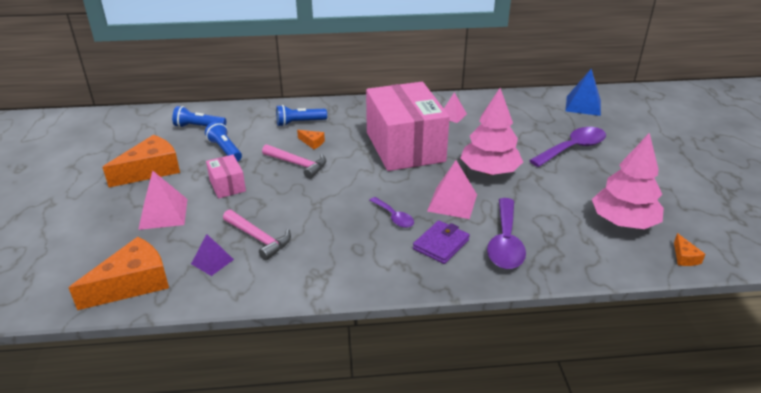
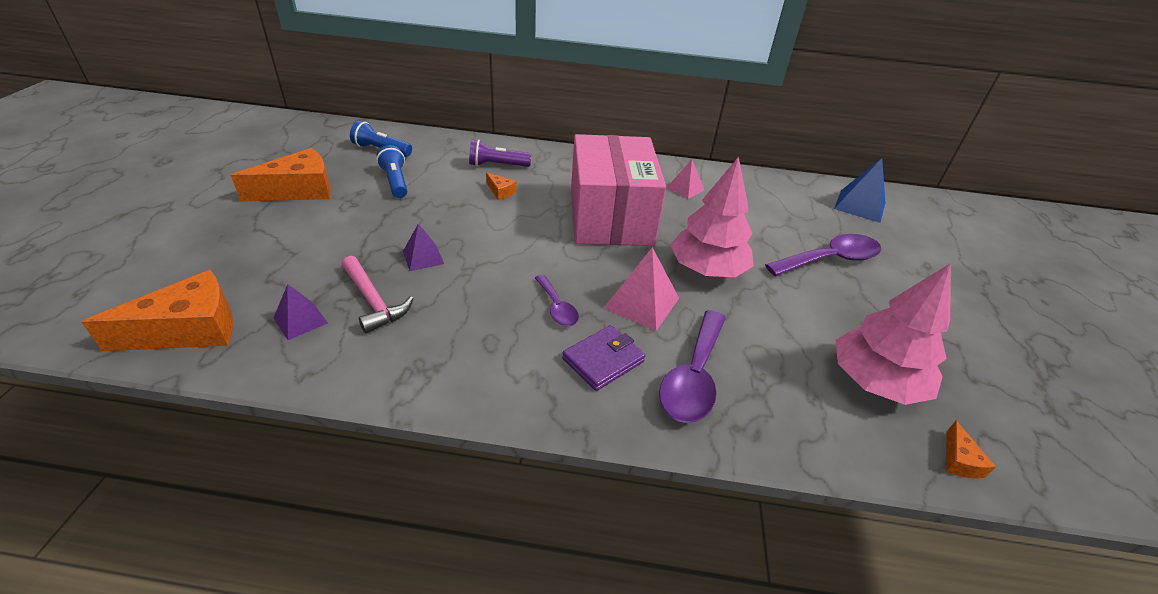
camera: 10 degrees right, 5 degrees up
(163, 213) = (281, 245): pink pyramid -> none
(227, 185) = (374, 225): pink box -> none
(278, 202) = (423, 257): none -> purple pyramid
(298, 164) = (470, 215): pink hammer -> none
(299, 123) = (497, 165): blue flashlight -> purple flashlight

